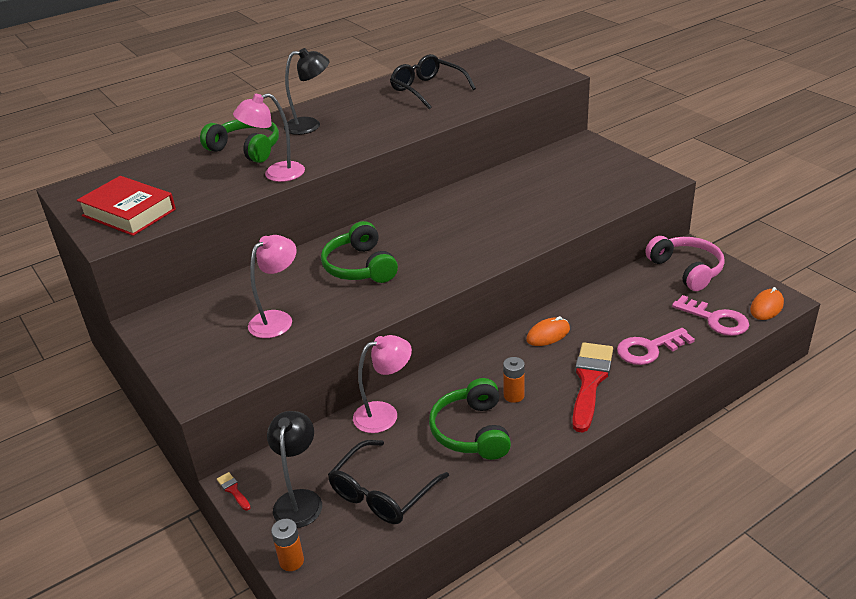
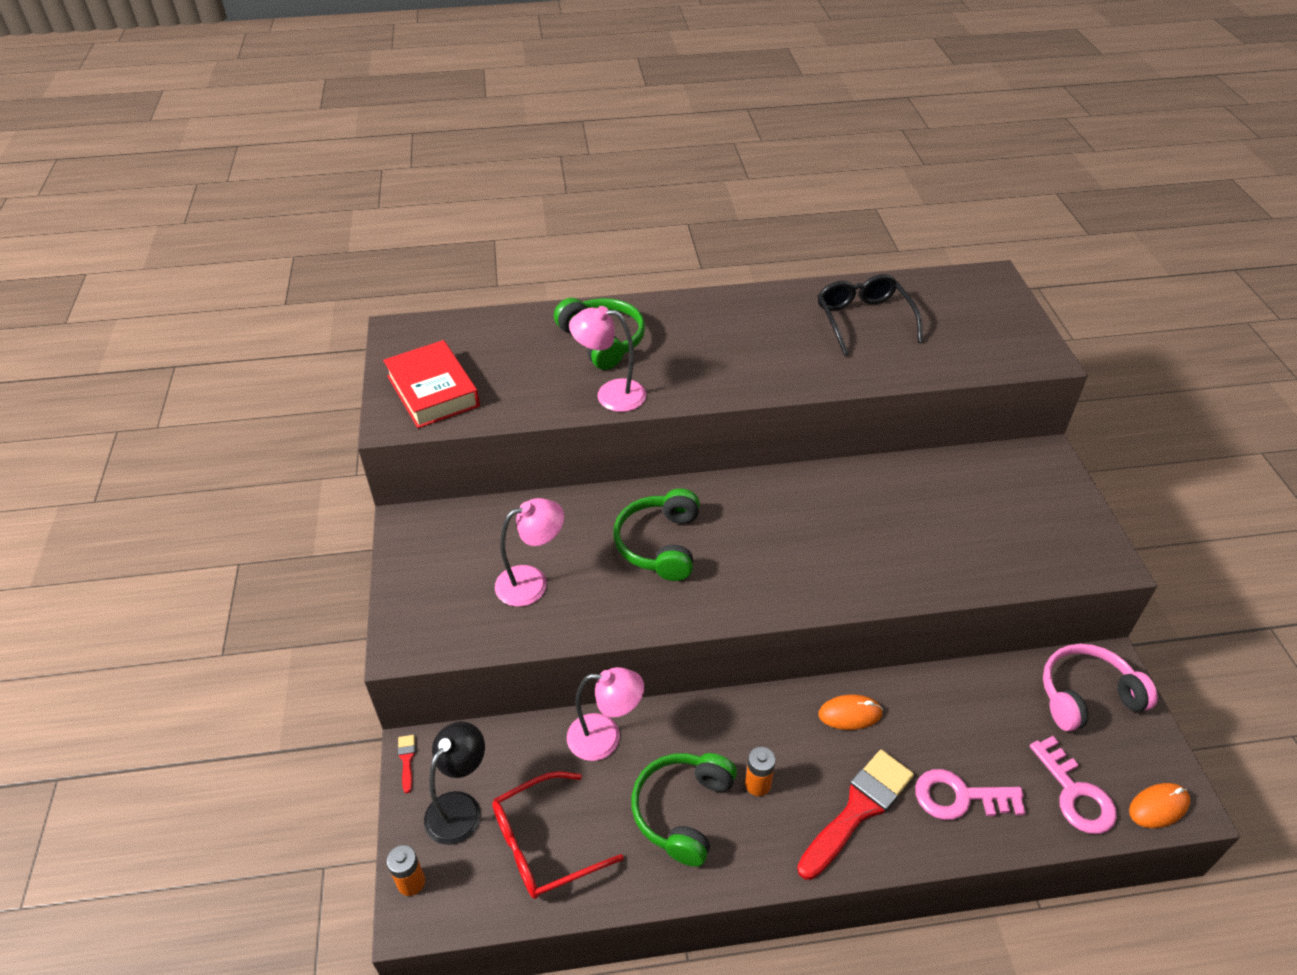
camera: 25 degrees right, 10 degrees up
(310, 125) = (693, 329): black lamp -> none
(382, 493) = (544, 844): black glasses -> red glasses
(686, 270) = (1086, 696): pink headphones -> pink headphones turned 105 degrees counterclockwise

